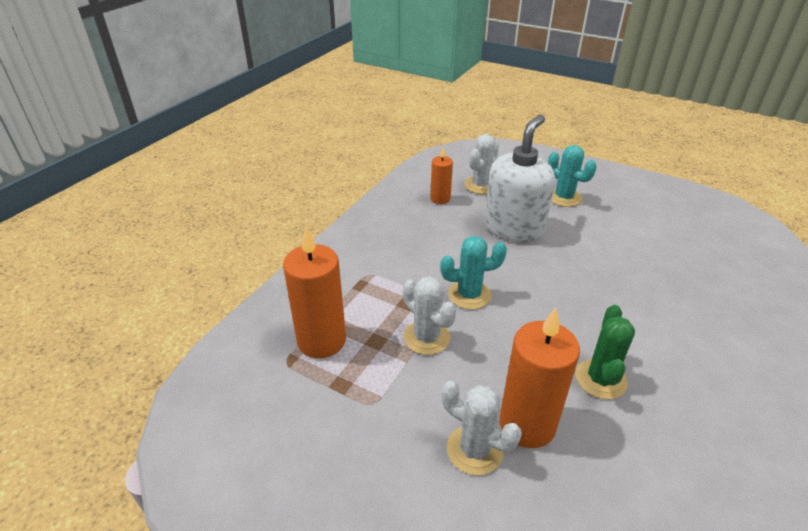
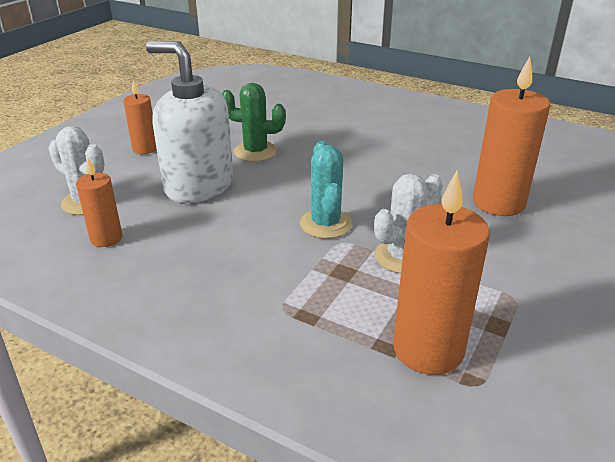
camera: 90 degrees left, 5 degrees down
(474, 450) = (540, 232): white cactus -> none
(564, 197) = (145, 149): turquoise cactus -> orange candle
(600, 379) = (433, 164): green cactus -> green cactus (255, 152)

